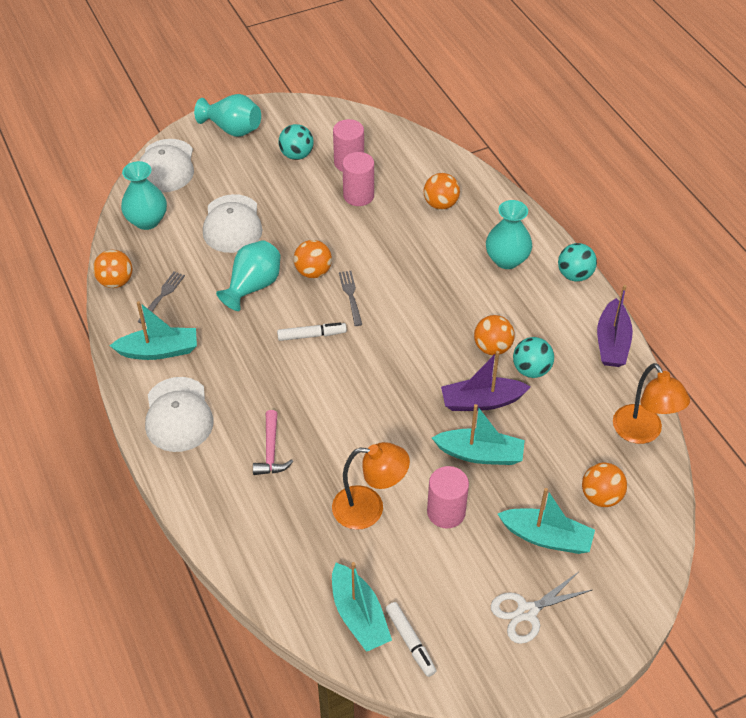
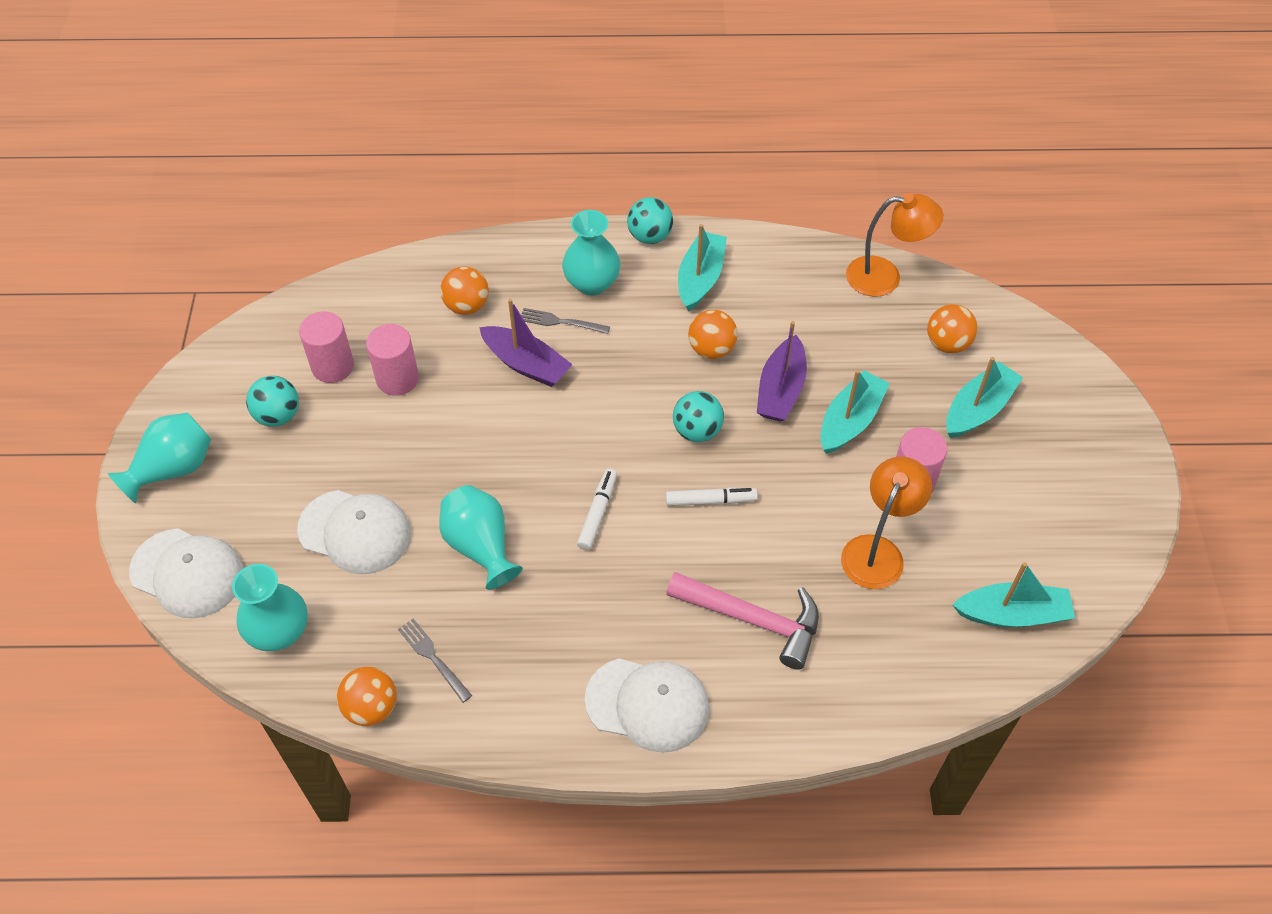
camera: 65 degrees left, 5 degrees up
(159, 351) = (528, 693): turquoise boat -> turquoise boat (700, 278)
(271, 451) = (753, 620): pink hammer -> pink hammer, size x1.61
(313, 272) = (495, 473): orange ball -> none
(351, 296) = (558, 450): grey fork -> grey fork (561, 322)
(410, 642) = (1060, 578): white marker -> white marker (710, 500)
(527, 612) = (1059, 463): white scissors -> none
(531, 370) = (760, 329): turquoise ball -> turquoise ball (697, 431)
(612, 342) = (758, 248): purple boat -> purple boat (526, 364)

